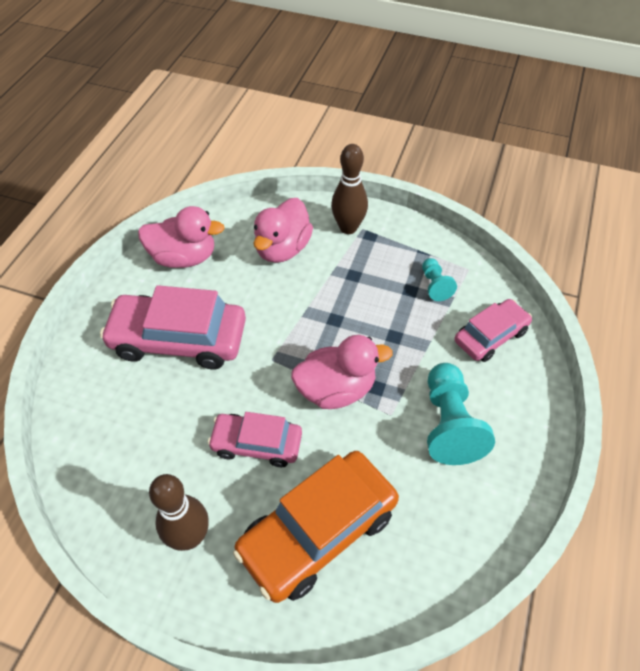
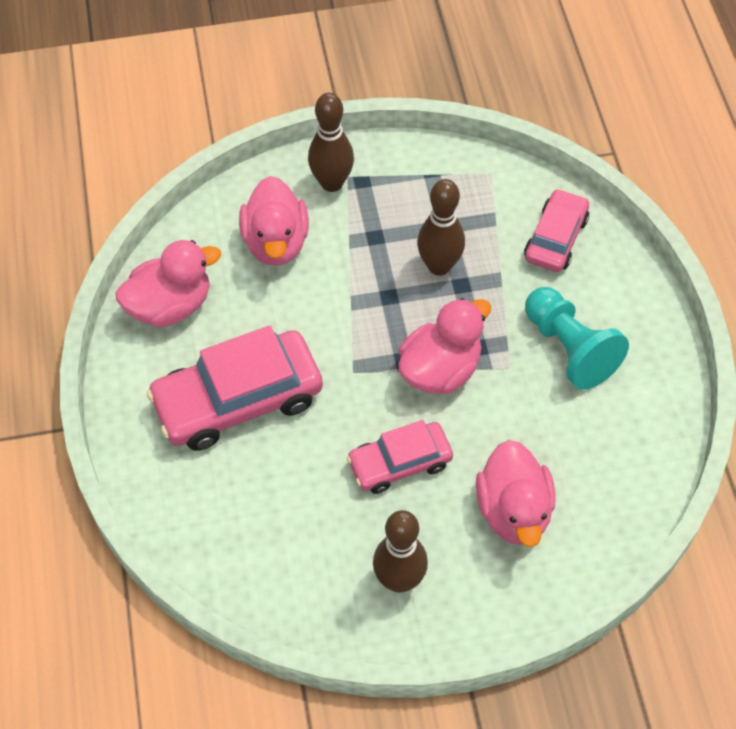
camera: 30 degrees left, 5 degrees up
(318, 531) = (513, 510): orange car -> pink duck
(386, 315) = (439, 266): none -> brown bowling pin
(435, 285) = (467, 208): turquoise pawn -> none

